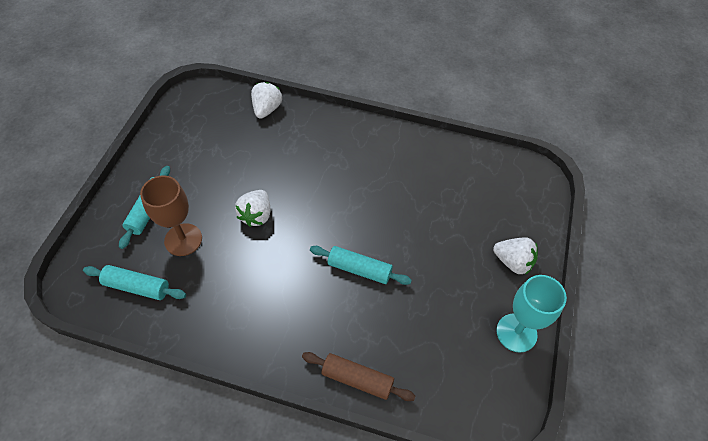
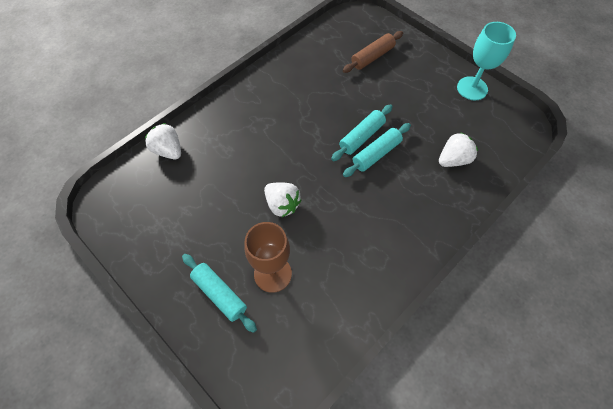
camera: 60 degrees left, 5 degrees up
(137, 286) = (302, 332): turquoise rolling pin -> turquoise rolling pin (361, 137)
(357, 379) = (467, 196): brown rolling pin -> brown rolling pin (372, 57)
(513, 262) = (418, 63): white strawberry -> white strawberry (453, 159)

